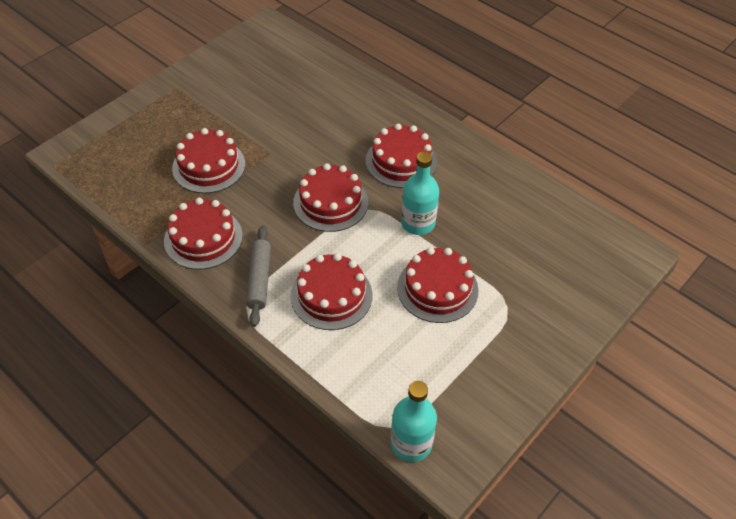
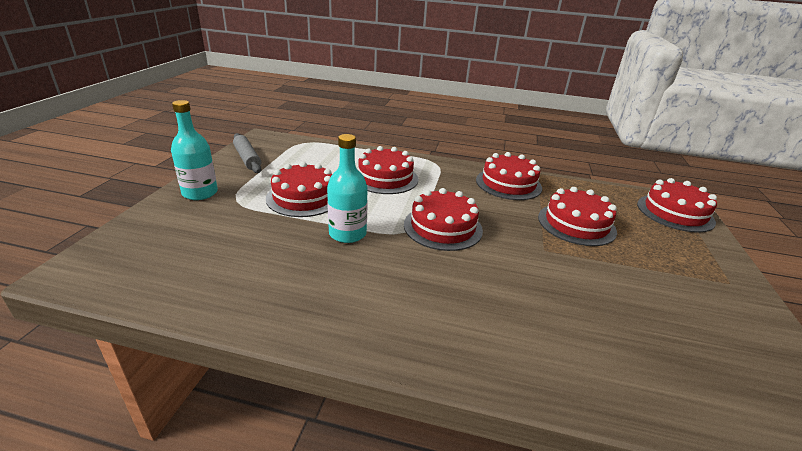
camera: 150 degrees right, 20 degrees down
(259, 279) = (443, 174): grey rolling pin -> grey rolling pin (247, 158)
(401, 161) = (407, 285): red cake -> red cake (675, 213)
(411, 443) = (288, 140): turquoise bottle -> turquoise bottle (200, 193)

